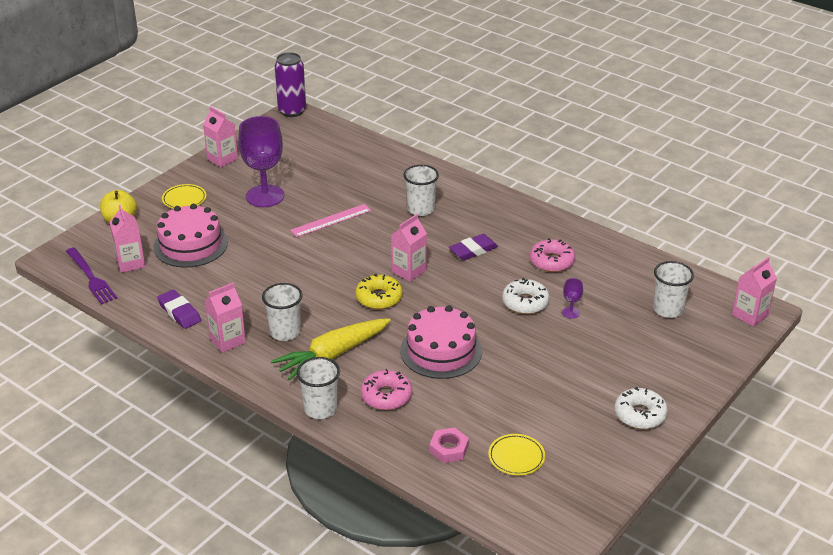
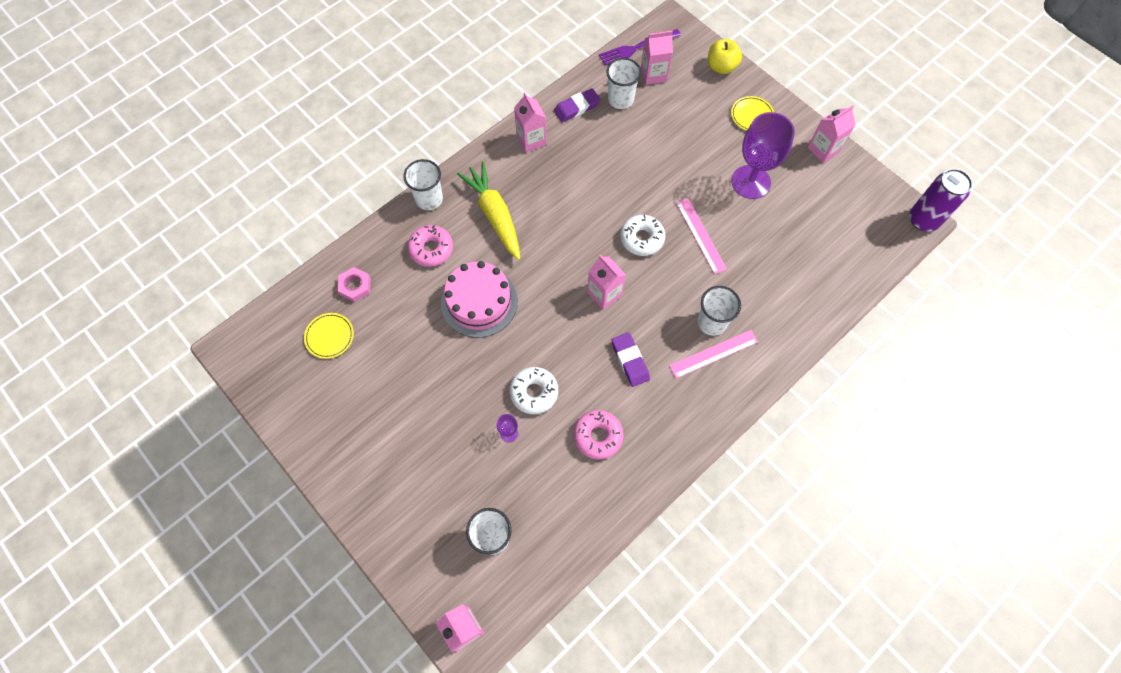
camera: 100 degrees right, 30 degrees up
(190, 245) = (675, 118): pink cake -> none
(285, 332) = (533, 182): white cup -> white cup (620, 99)
(379, 298) = (567, 262): yellow donut -> none
(451, 206) = (713, 353): none -> pink ruler
(640, 414) = (348, 457): white donut -> white donut (642, 238)

